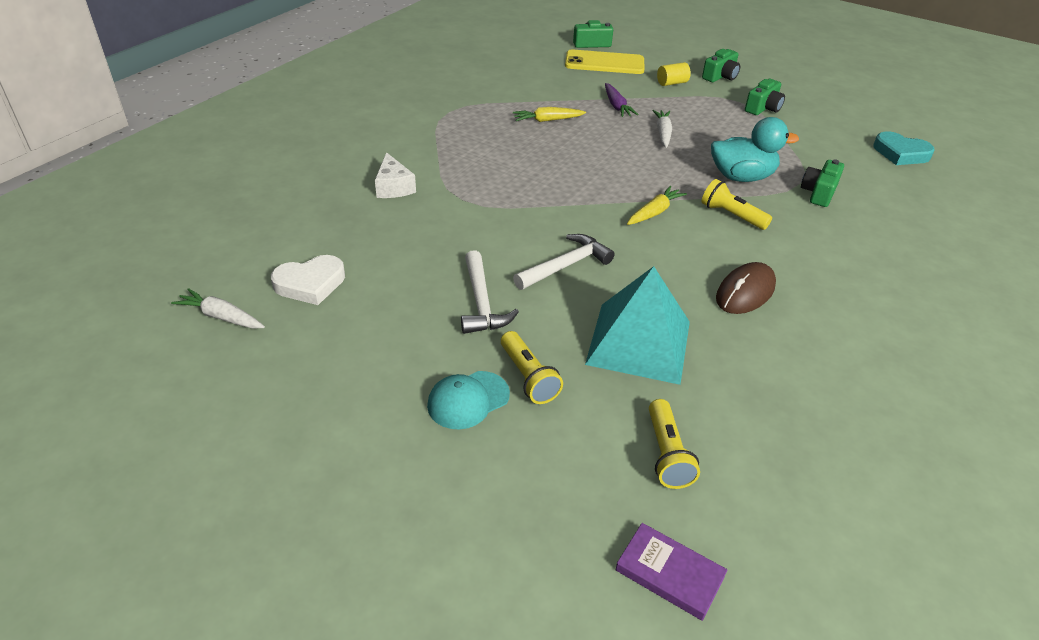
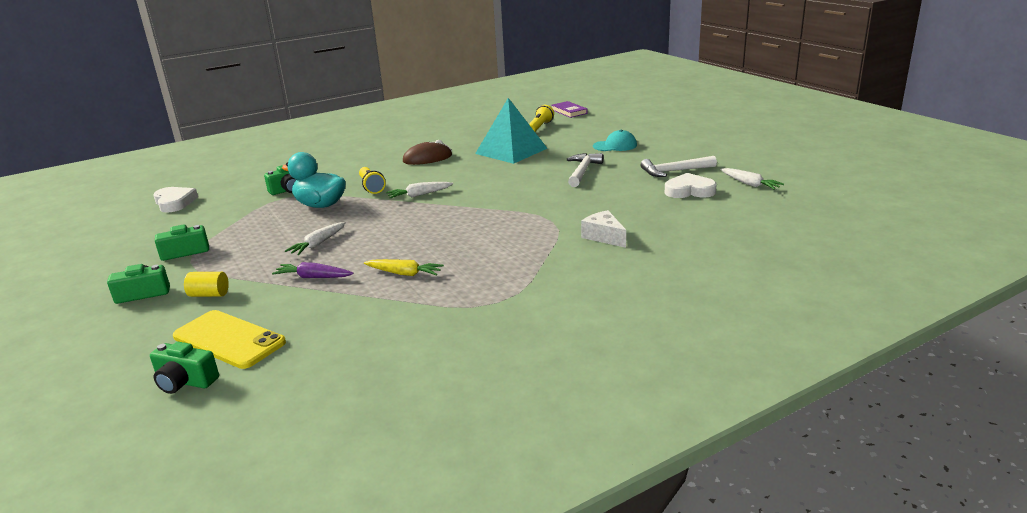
camera: 150 degrees left, 15 degrees down
(393, 187) = (604, 237): white cheese -> white cheese turned 45 degrees counterclockwise
(528, 377) = (579, 148): yellow flashlight -> none
(565, 265) = (515, 179): white hammer -> white hammer (674, 171)
(616, 106) = (313, 277): purple carrot -> purple carrot turned 90 degrees counterclockwise
(654, 212) = (419, 195): yellow carrot -> white carrot
(900, 153) = (174, 202): turquoise heart -> white heart

